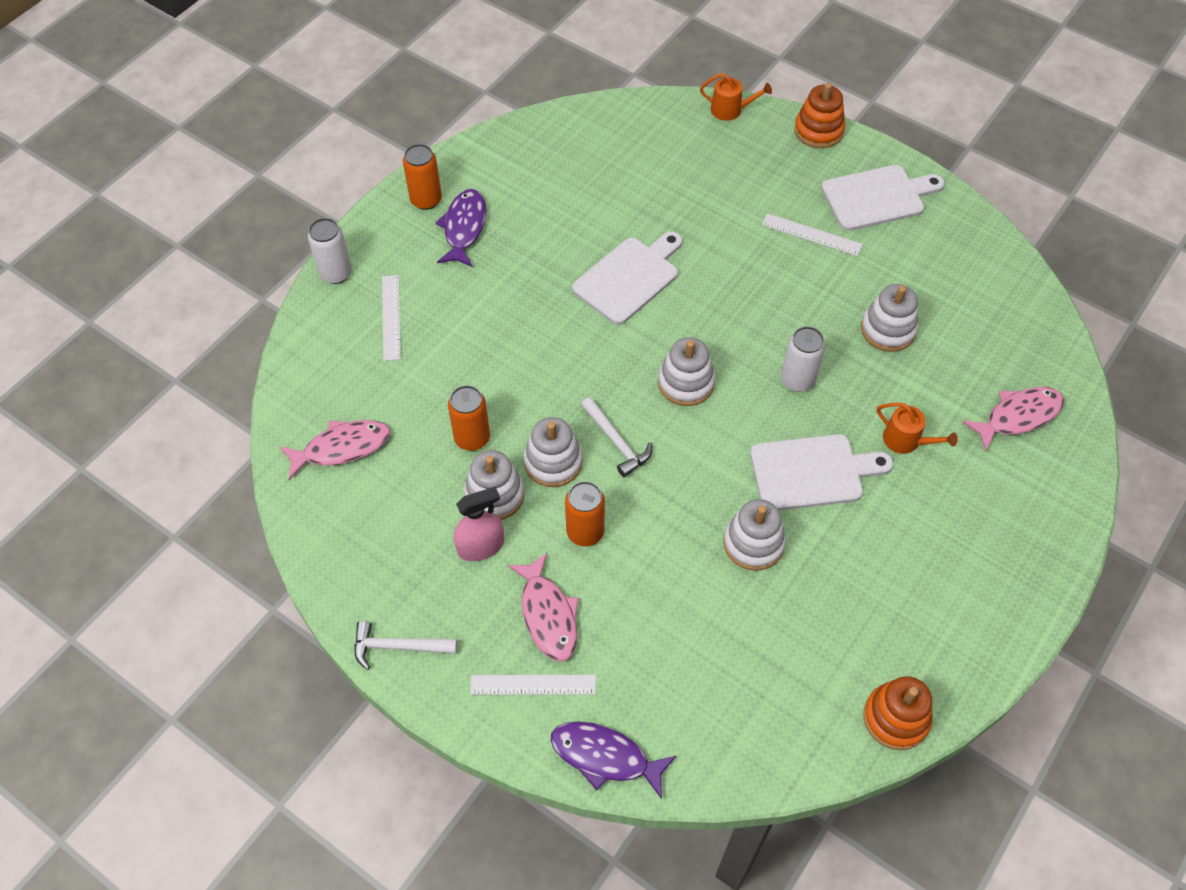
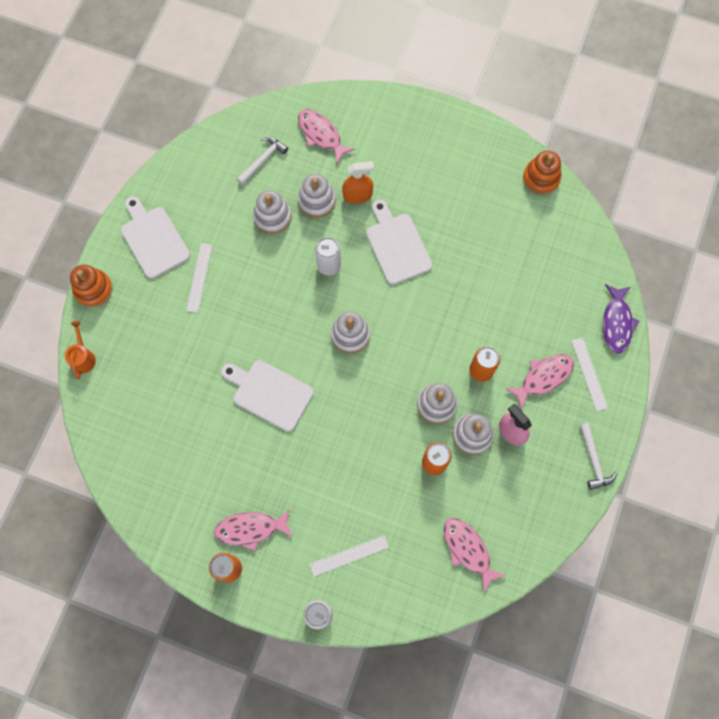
camera: 105 degrees left, 15 degrees up
(464, 228) = (251, 529): purple fish -> pink fish
(616, 442) = (409, 368): white hammer -> white hammer (263, 160)
(753, 543) = (457, 270): white stacking toy -> white stacking toy (316, 201)
(906, 440) = (357, 195): orange watering can -> orange spray bottle

